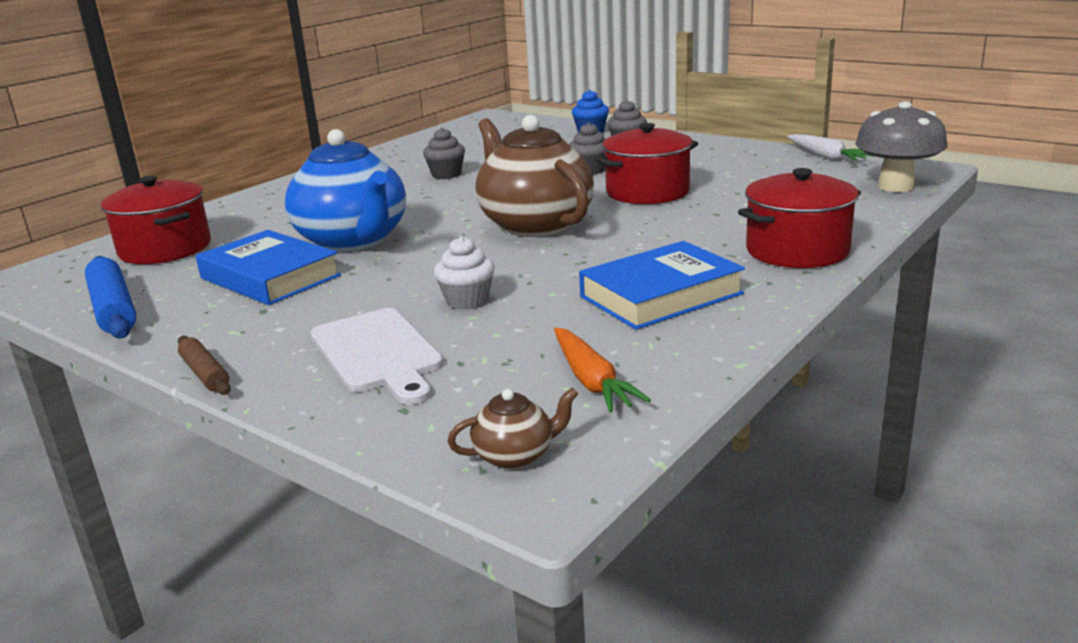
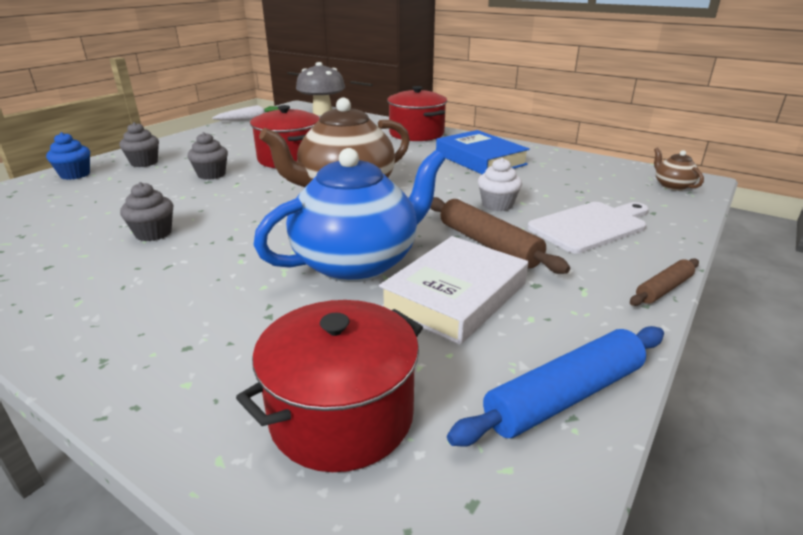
camera: 95 degrees left, 5 degrees up
(270, 277) = (455, 296): blue book -> white book
(359, 292) = (488, 244): none -> brown rolling pin
(591, 381) = (590, 173): orange carrot -> none

